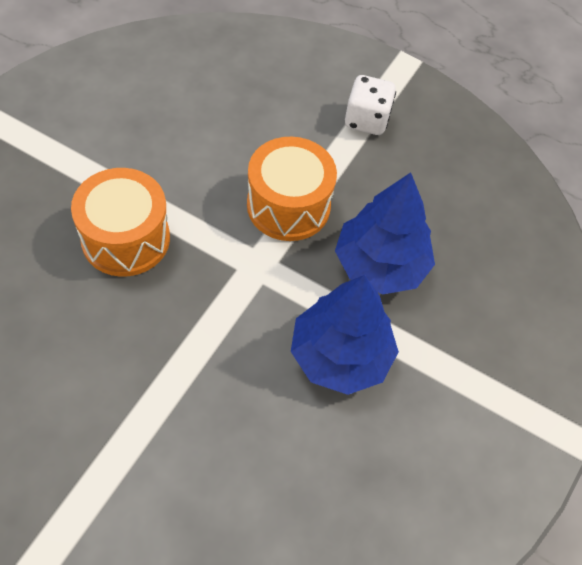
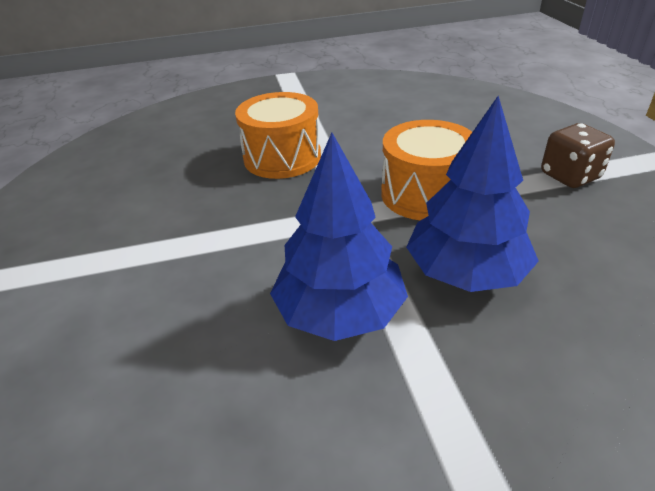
camera: 55 degrees right, 20 degrees down
(366, 120) = (570, 176): white dice -> brown dice

